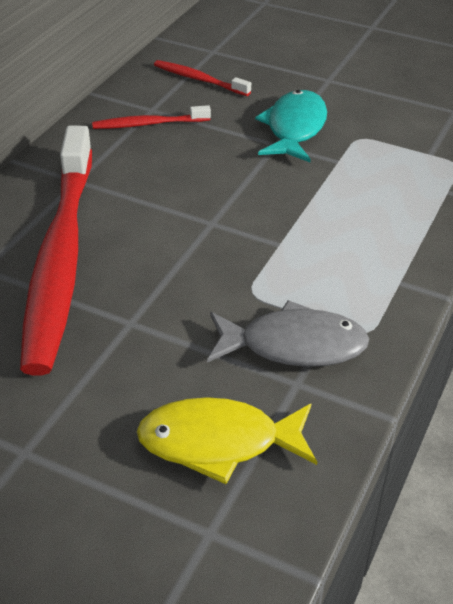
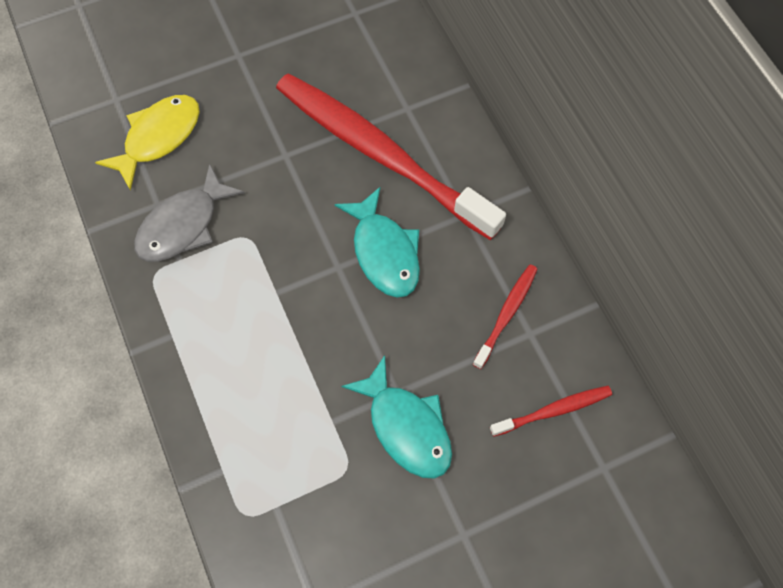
camera: 130 degrees right, 25 degrees up
(166, 204) = (384, 252): none -> turquoise fish

